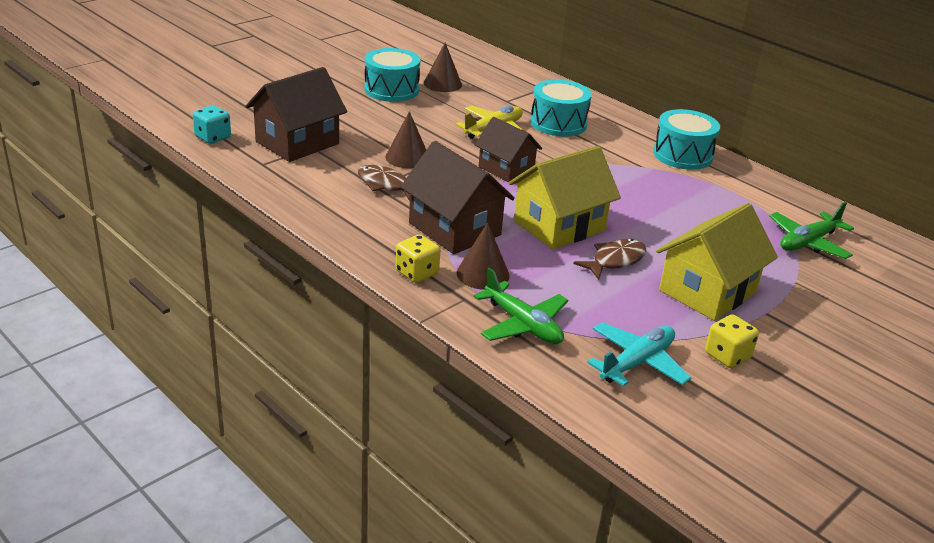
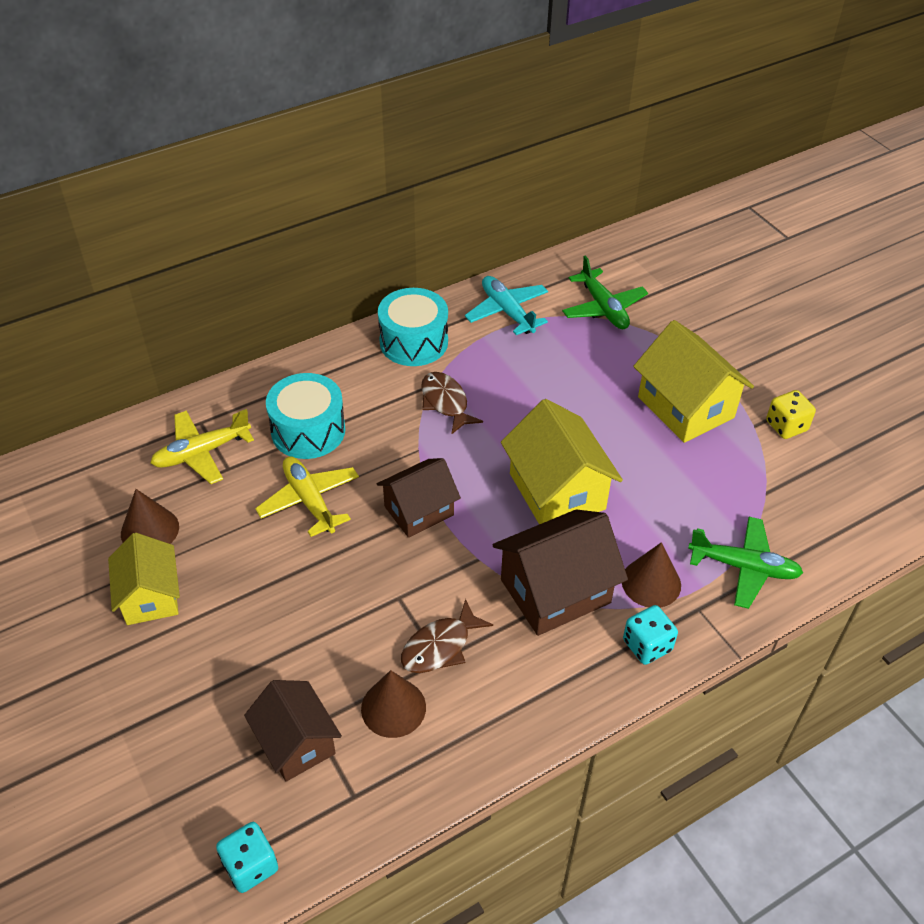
camera: 75 degrees left, 15 degrees up
(297, 143) = (296, 743): brown house -> brown house, size x0.67
(391, 90) = (150, 596): turquoise drum -> yellow house
(407, 157) = (369, 610): brown cone -> brown cone (393, 708)
(417, 273) = (647, 645): yellow dice -> turquoise dice
(515, 91) = (202, 453): none -> yellow plane
(523, 324) = (744, 567): green plane -> green plane turned 45 degrees clockwise
(615, 260) = (629, 462): brown fish -> brown fish (445, 402)
(637, 363) = (800, 493): turquoise plane -> turquoise plane (507, 312)

